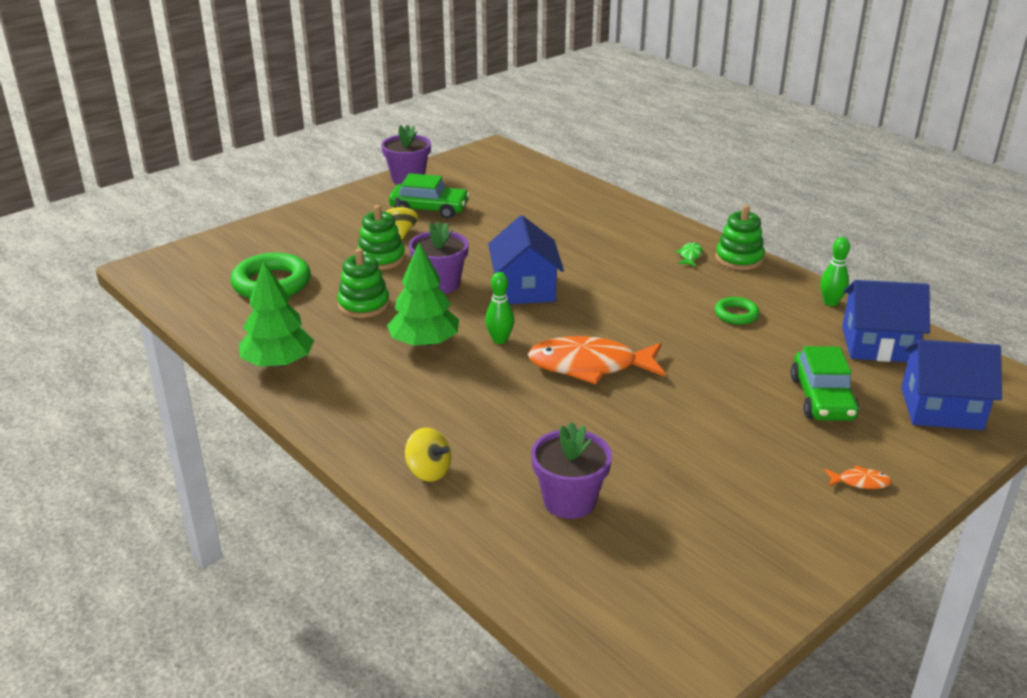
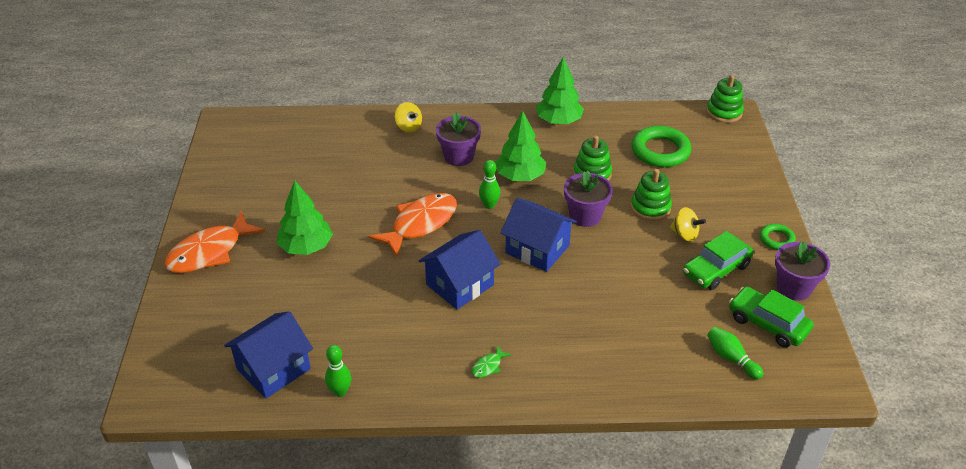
camera: 130 degrees right, 10 degrees up
(428, 471) = (408, 127): yellow spinning top -> yellow spinning top turned 120 degrees counterclockwise
(522, 180) = (731, 358): none -> green bowling pin
(569, 501) = (334, 154): purple flower pot -> purple flower pot (459, 156)
(690, 256) = (488, 366): green fish -> green fish turned 75 degrees clockwise
(736, 314) = (389, 327): green ring -> green ring (776, 239)
(737, 418) = (306, 247): none -> green tree
(739, 259) = (452, 392): green stacking toy -> green stacking toy (724, 112)
(822, 398) = (272, 294): green car -> green car (768, 324)
(860, 482) = (210, 252): orange fish -> orange fish, size x2.48
(941, 408) = (196, 337): blue house -> blue house (460, 284)

